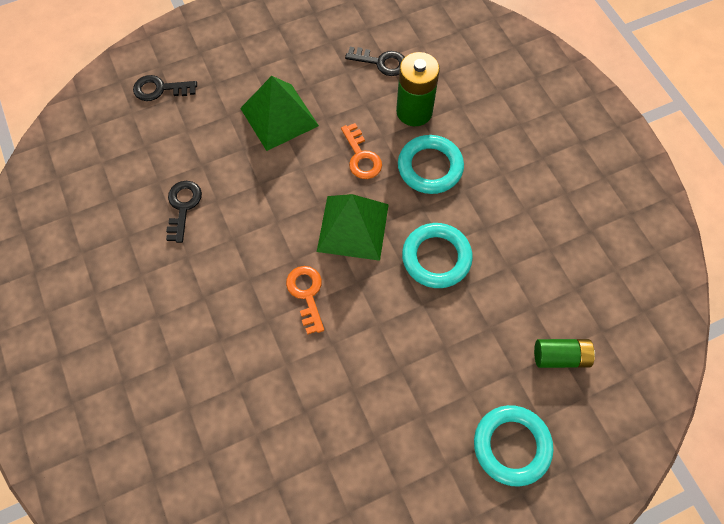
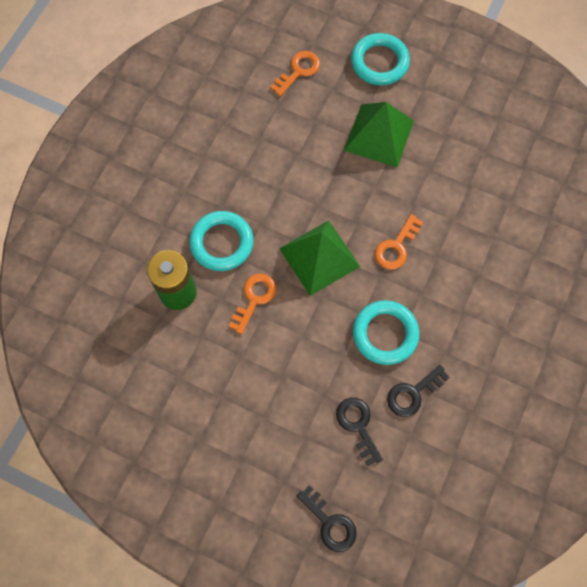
camera: 130 degrees left, 5 degrees up
(279, 117) = (271, 393): green pyramid -> green pyramid (379, 135)
(381, 62) = (146, 357): black key -> black key (358, 425)
(436, 258) = (293, 186): turquoise ring -> turquoise ring (385, 334)
(560, 357) = (298, 71): green battery -> orange key

